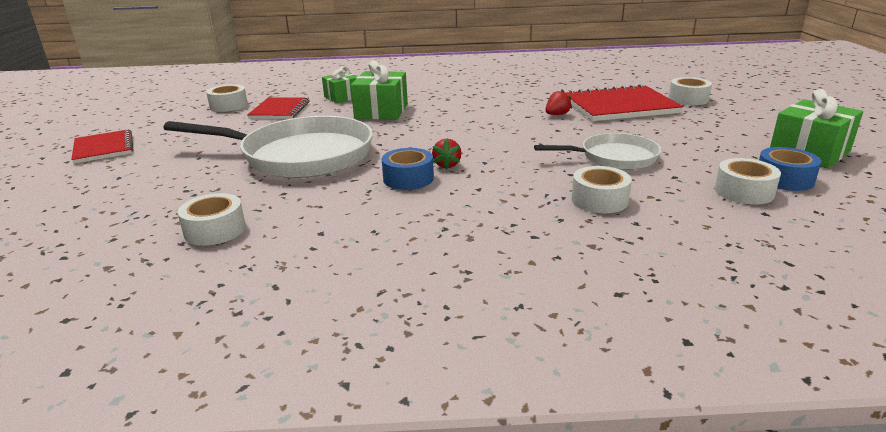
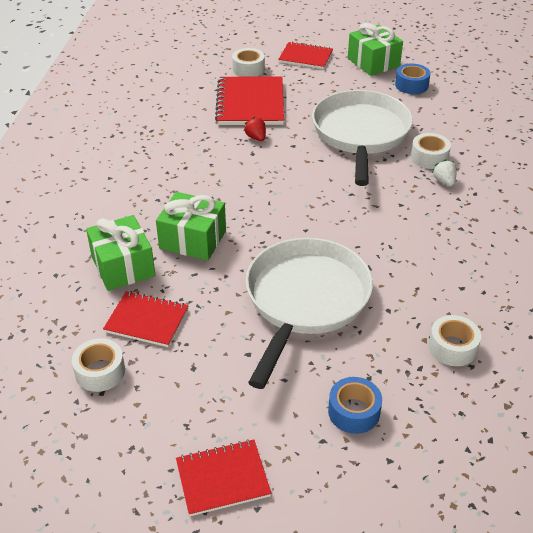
camera: 80 degrees left, 15 degrees up
(343, 97) = (123, 266): green gift -> green gift, size x1.52
(408, 178) = (375, 237): blue tape -> blue tape (354, 412)
(447, 165) = (352, 213): red strawberry -> none
(547, 212) = (444, 181): none -> white strawberry
(613, 158) = (360, 134): white pan -> white pan, size x1.78
(744, 192) = (426, 104): white tape -> none
(758, 118) = (305, 57): none -> red notebook

